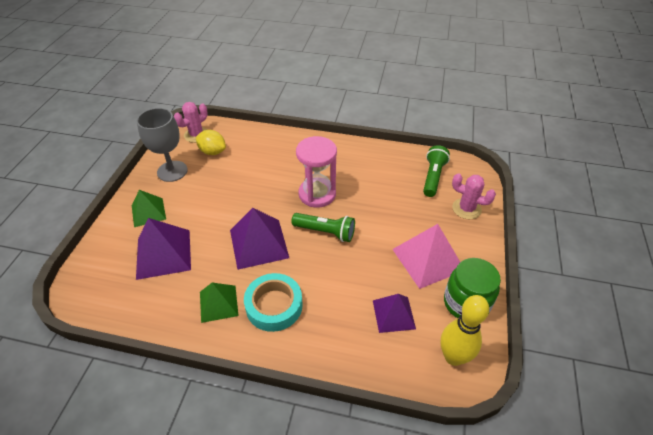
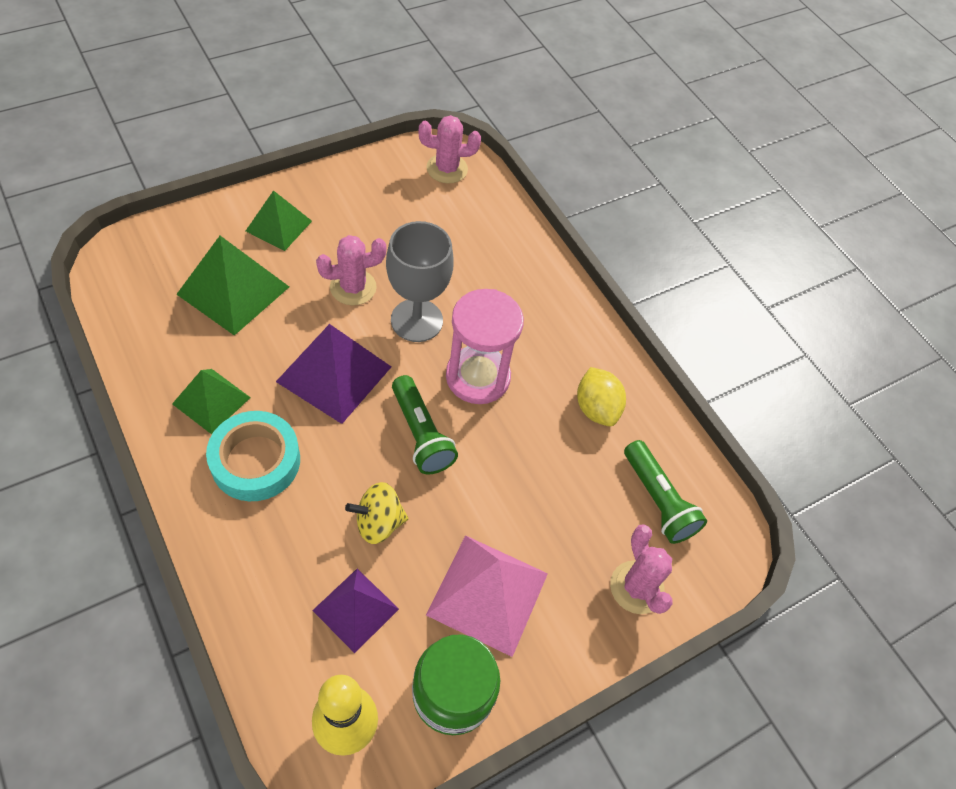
camera: 40 degrees right, 10 degrees up
(163, 254) = (233, 290): purple pyramid -> green pyramid
(172, 171) = (362, 195): grey goblet -> grey goblet (416, 320)
(212, 152) = (436, 208): yellow lemon -> yellow lemon (596, 408)
(219, 207) = (353, 287): none -> pink cactus
(356, 277) = (378, 522): none -> yellow spinning top
(433, 177) = (657, 500): green flashlight -> green flashlight turned 90 degrees clockwise

